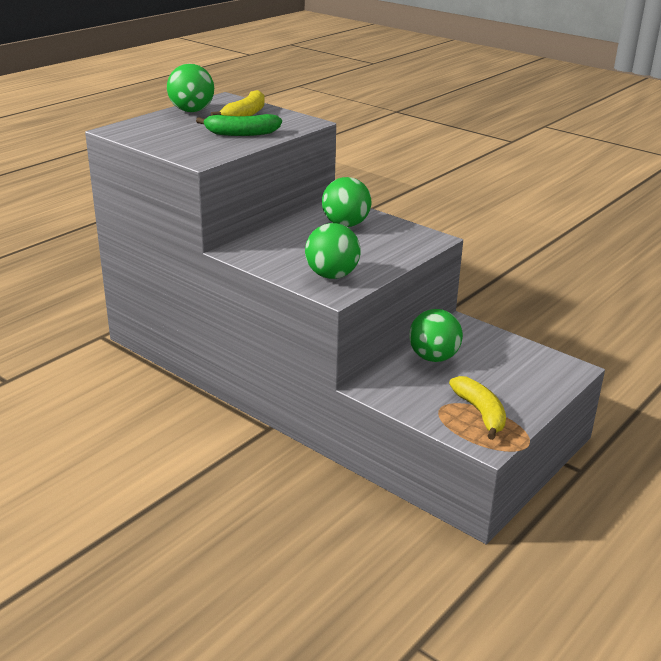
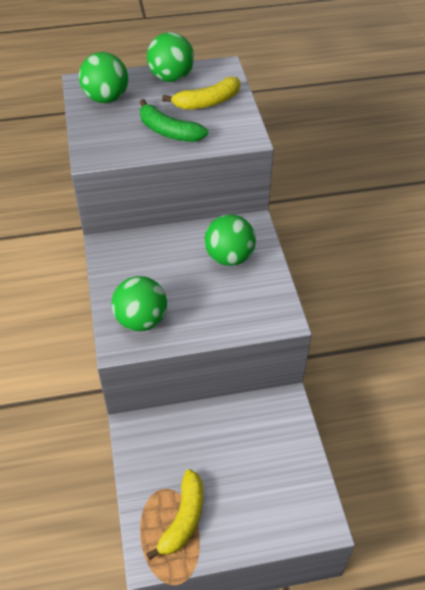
camera: 40 degrees right, 20 degrees up
(433, 357) = (218, 428): green ball -> green ball (106, 98)

